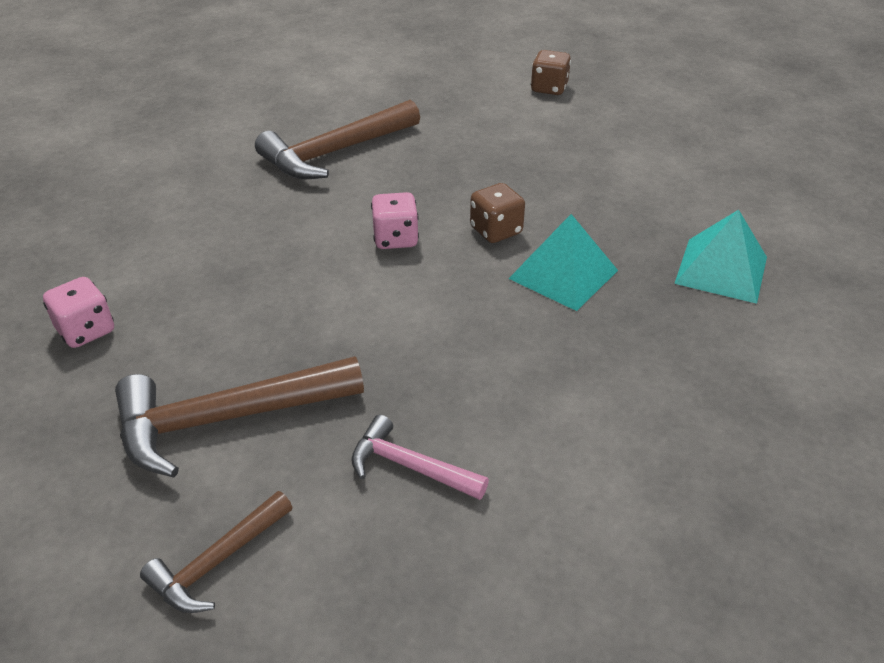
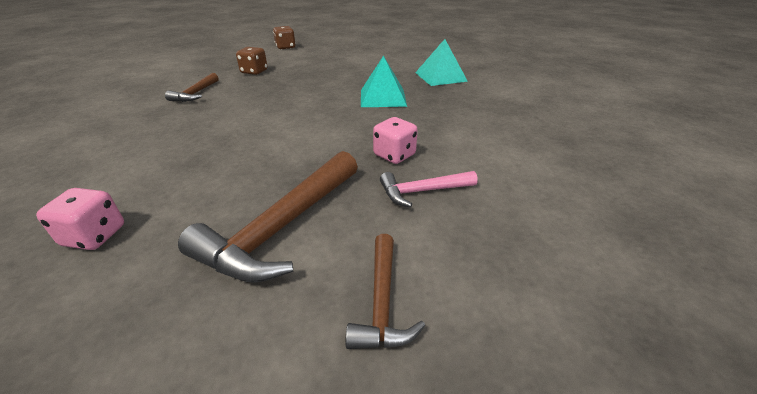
camera: 40 degrees left, 5 degrees down
(335, 152) = (195, 93): brown hammer -> brown hammer, size x0.55
(395, 239) = (280, 113): pink dice -> pink dice (394, 155)
(496, 231) = (330, 94): brown dice -> brown dice (254, 72)

